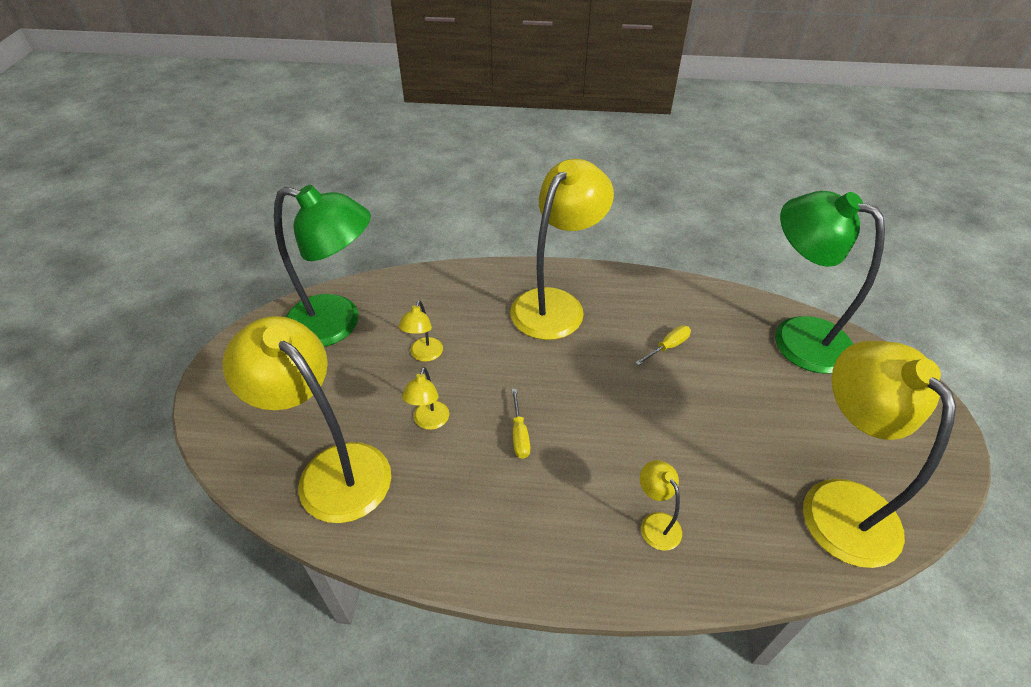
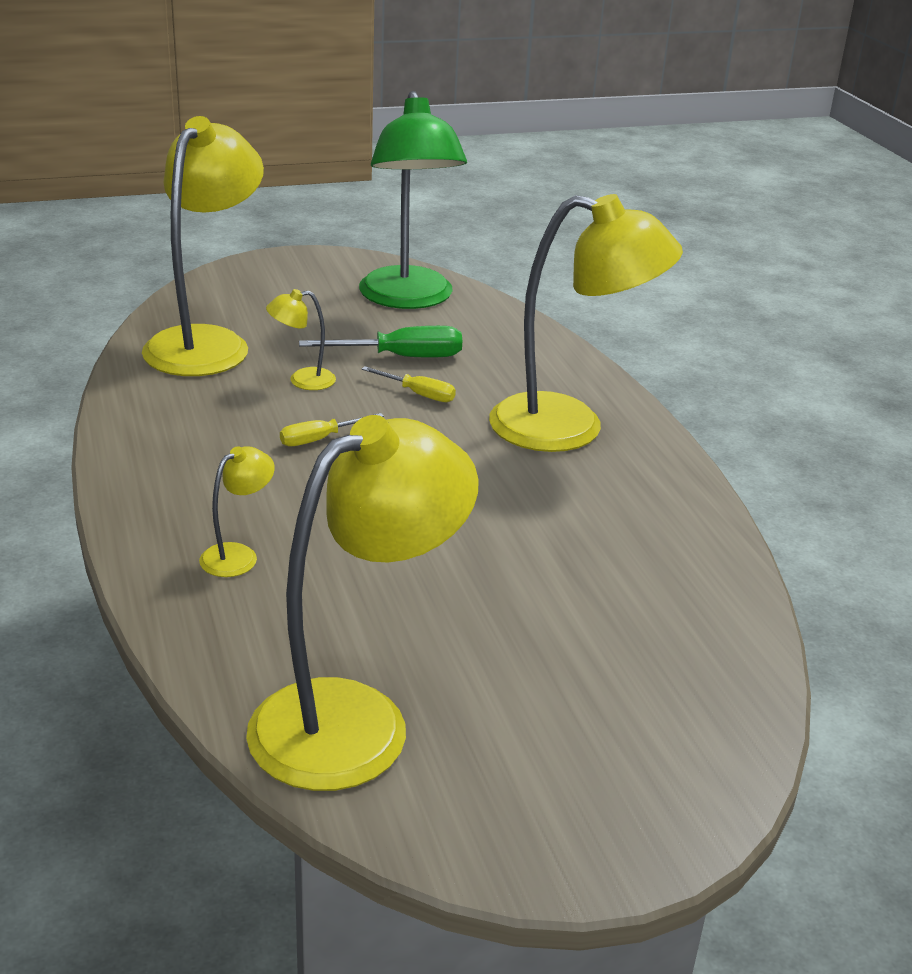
camera: 65 degrees right, 15 degrees down
(424, 355) = (401, 357): yellow lamp -> green screwdriver
(668, 347) = (564, 531): yellow screwdriver -> yellow screwdriver (418, 394)
(796, 336) = (702, 661): green lamp -> none

